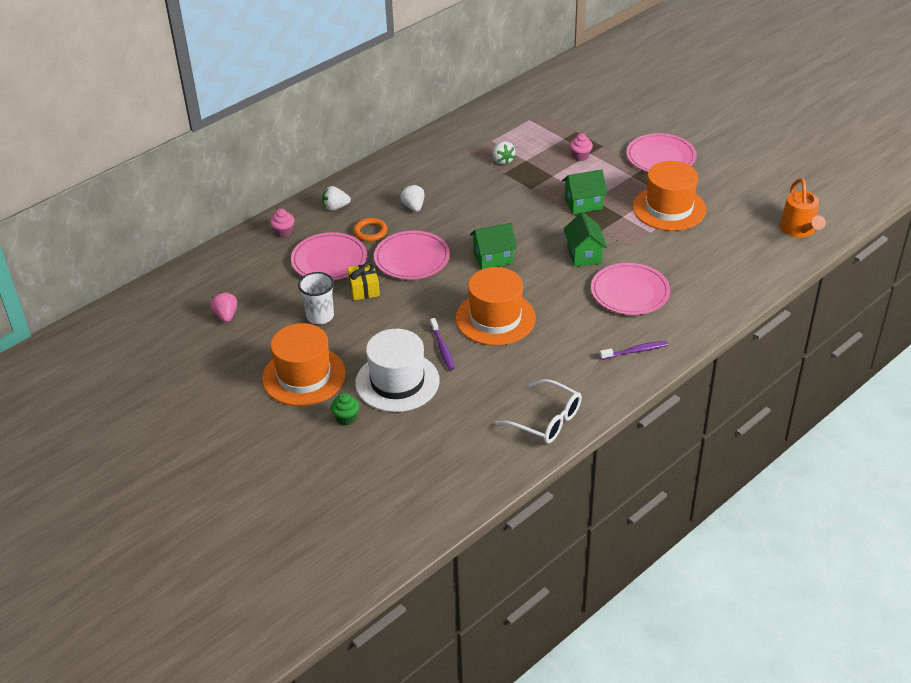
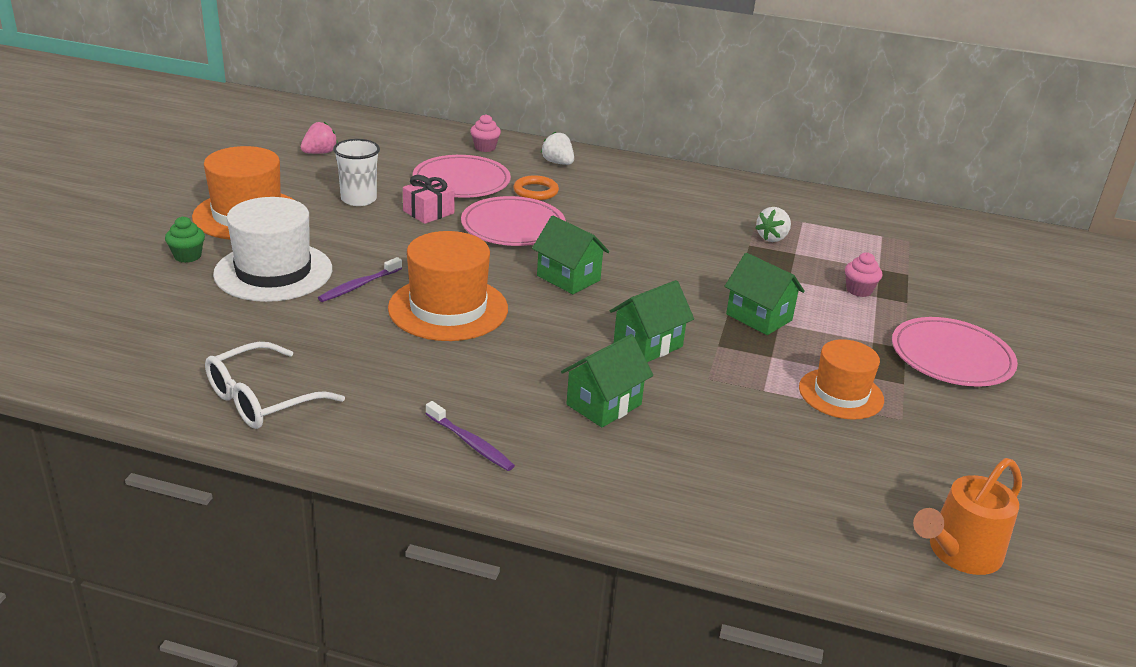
camera: 55 degrees right, 10 degrees down
(364, 289) = (428, 212): yellow gift -> pink gift
(413, 207) = (610, 205): white strawberry -> none
(546, 420) = (262, 399): white glasses -> white glasses turned 45 degrees clockwise
(630, 292) = (604, 404): pink plate -> green house
(669, 208) = (841, 394): orange hat -> orange hat, size x0.65

